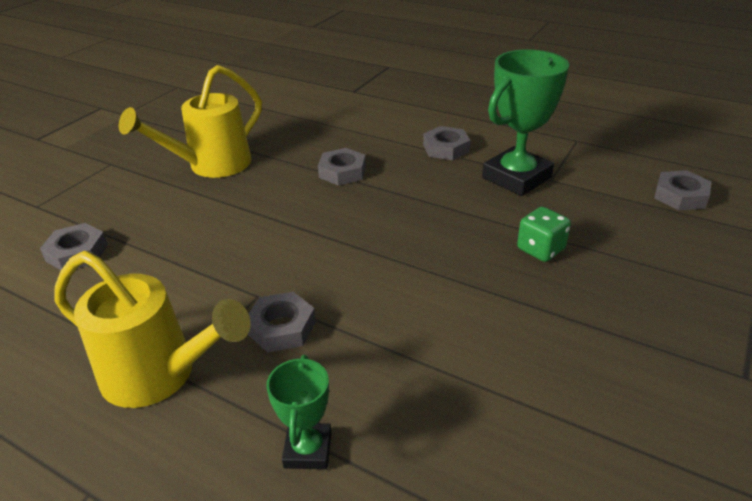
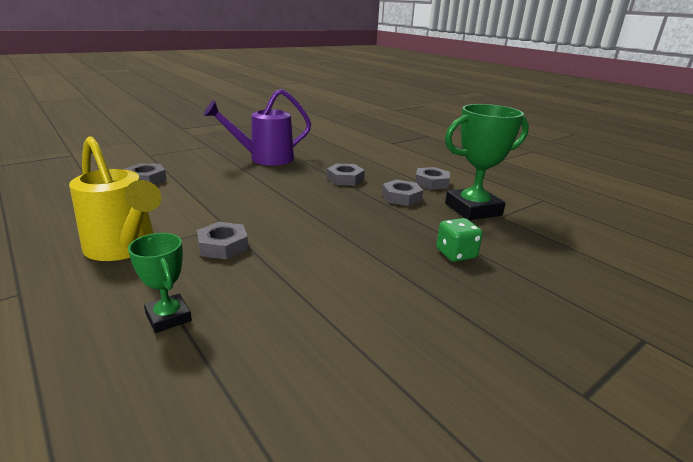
camera: 20 degrees right, 10 degrees down
(212, 166) = (265, 159): yellow watering can -> purple watering can
(308, 450) = (168, 317): green trophy -> green trophy turned 60 degrees counterclockwise
(680, 196) = (613, 252): grey nut -> grey nut (401, 197)

